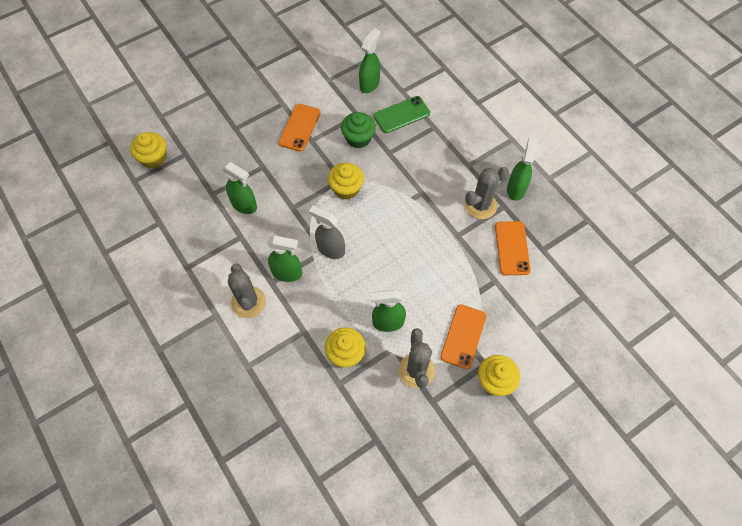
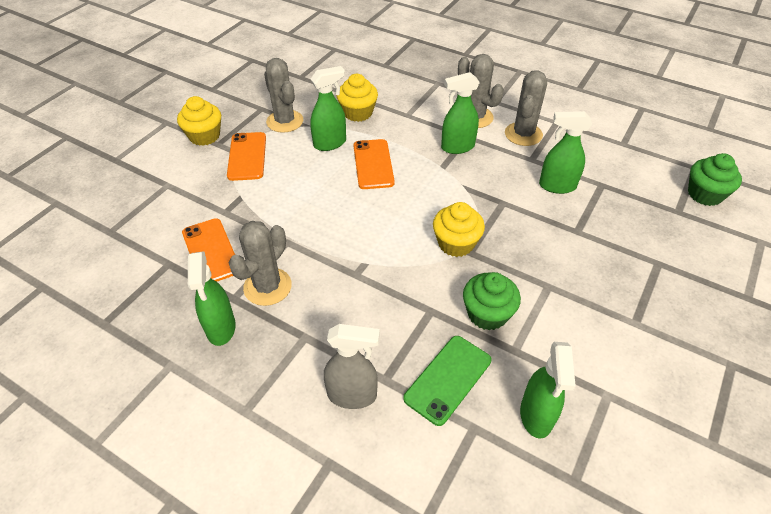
camera: 155 degrees right, 15 degrees down
(154, 158) = (705, 194): yellow cupcake -> green cupcake
(225, 264) = (523, 134): none -> grey cactus
(299, 127) = (579, 296): orange phone -> orange phone (373, 164)
(330, 249) = (429, 179): grey spray bottle -> grey spray bottle (352, 395)

